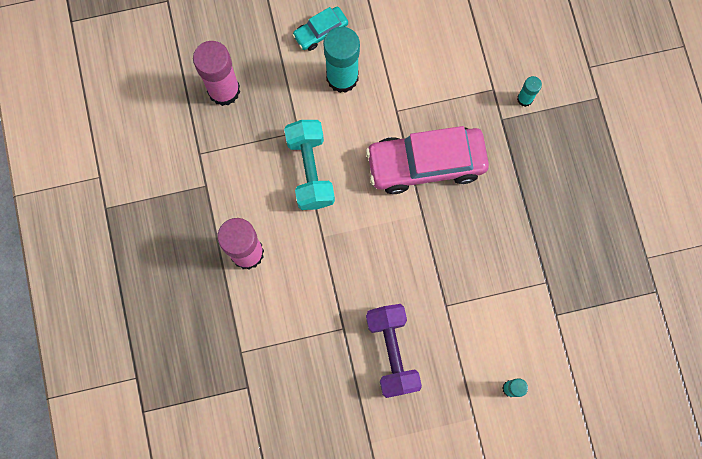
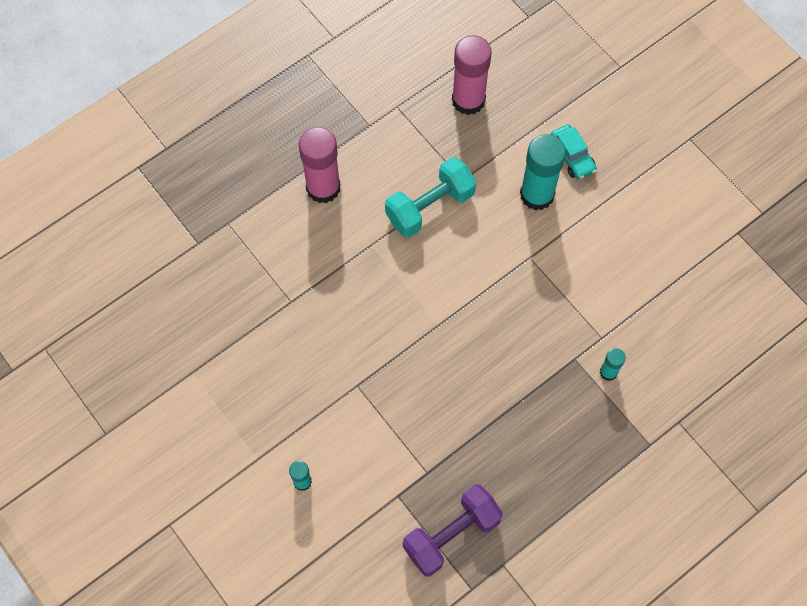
camera: 65 degrees right, 10 degrees down
(320, 32) = (572, 156): turquoise car -> turquoise car turned 150 degrees counterclockwise
(392, 352) = (288, 355): purple dumbbell -> purple dumbbell (451, 535)
(426, 164) = (490, 307): pink car -> none

